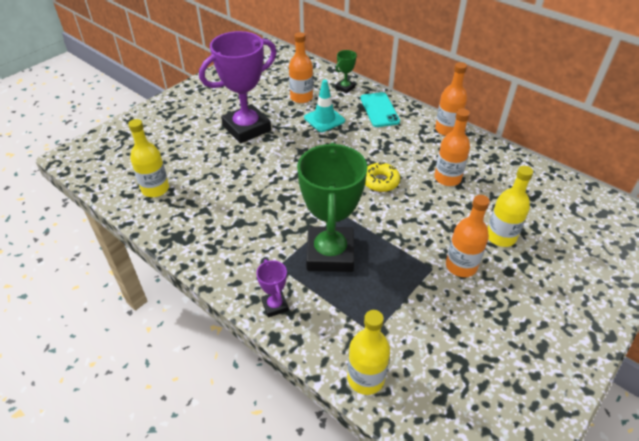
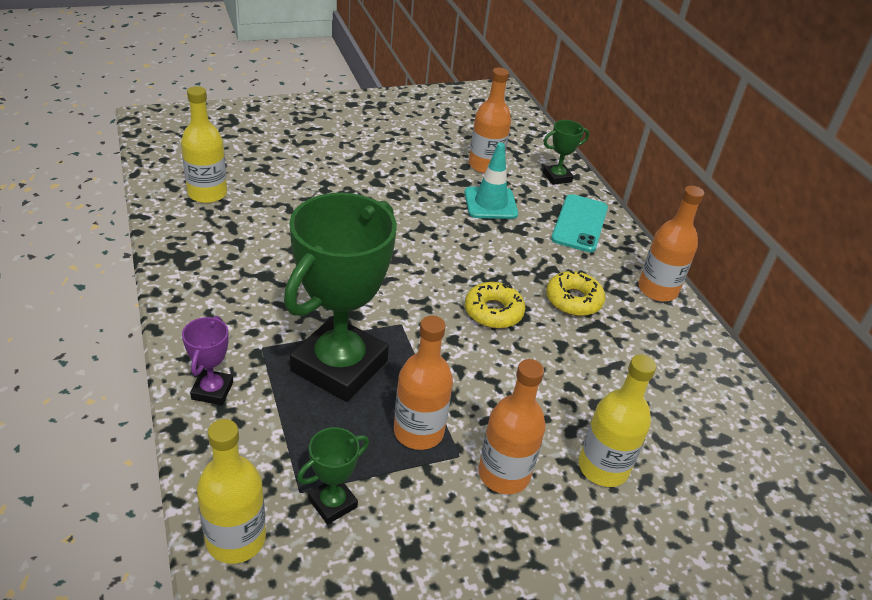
camera: 25 degrees right, 5 degrees down
(246, 128) = (379, 172): purple trophy -> none
(395, 329) = (332, 503): none -> green trophy
(413, 155) = (573, 300): none -> yellow donut
(447, 178) = (596, 352): orange bottle -> orange bottle (418, 431)

